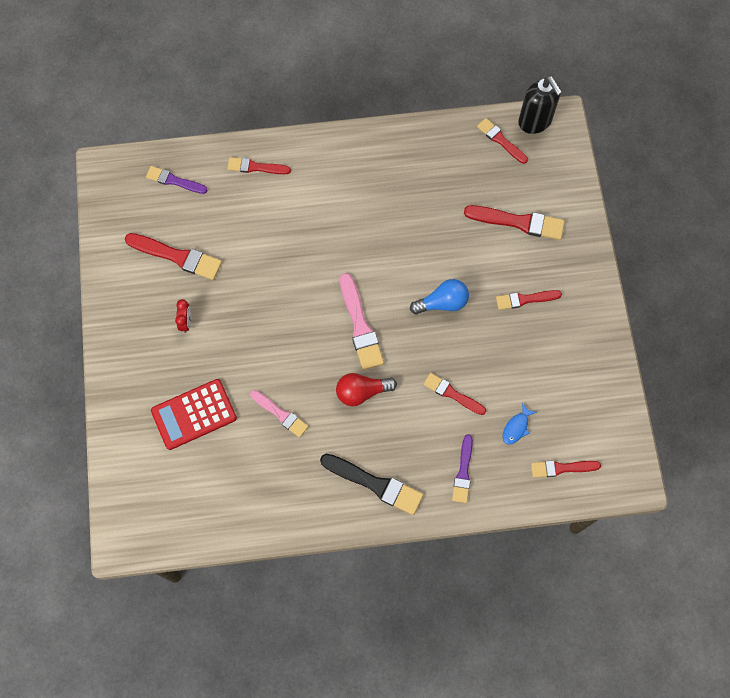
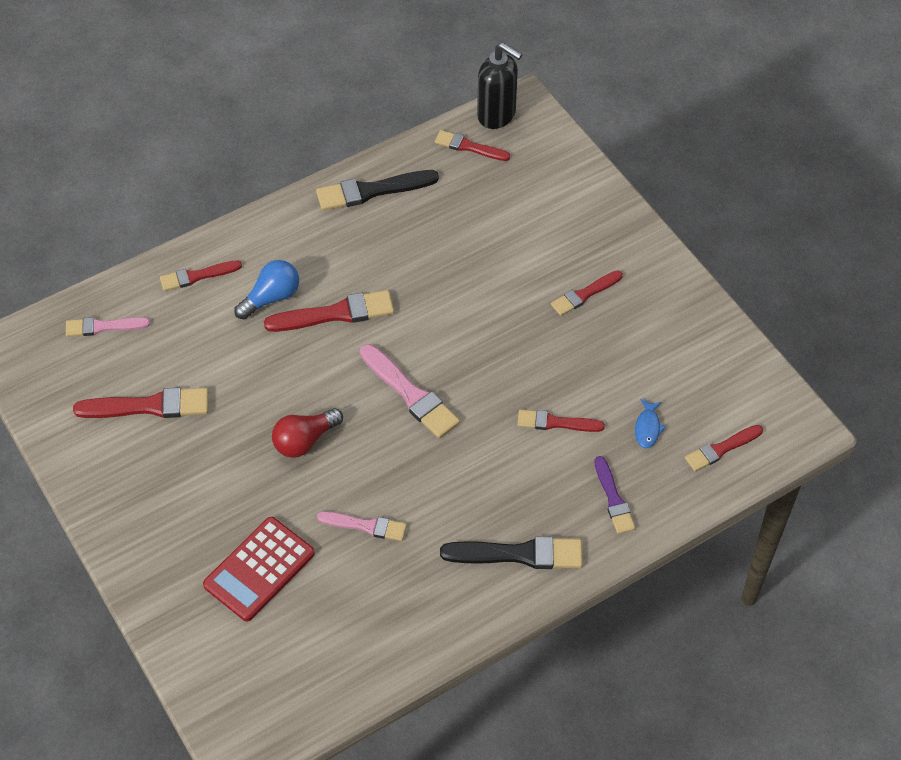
camera: 25 degrees left, 15 degrees down
(174, 181) = (103, 327): purple brush -> pink brush
(186, 322) = (197, 472): red clock -> none
(362, 392) = (450, 463): red light bulb -> red light bulb (304, 441)
(411, 148) = (372, 191): none -> black brush
(442, 303) = (493, 334): blue light bulb -> blue light bulb (271, 297)
(518, 222) = (534, 220): red brush -> red brush (335, 314)

